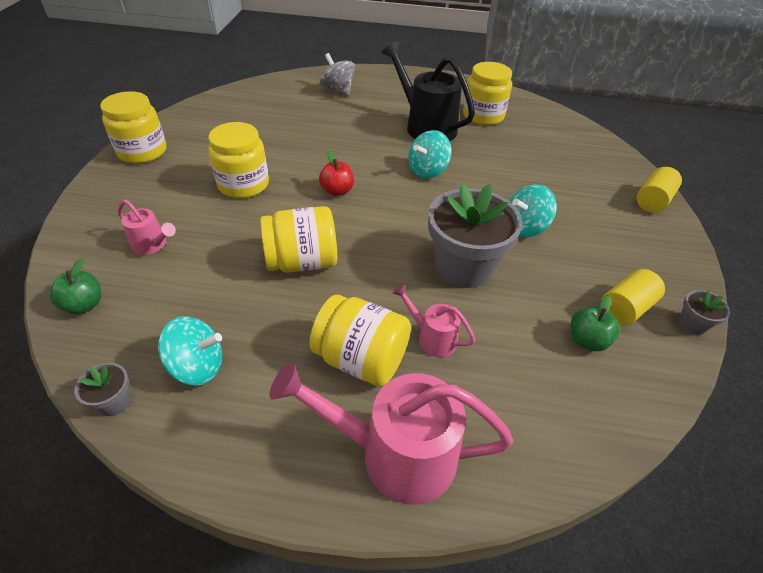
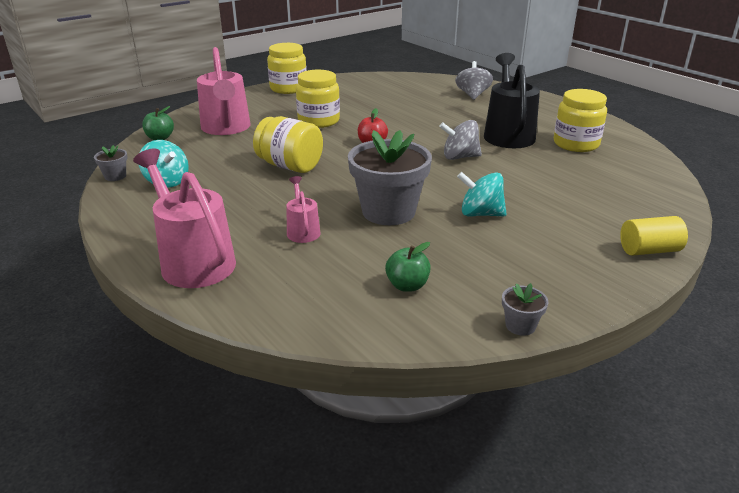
camera: 45 degrees right, 15 degrees down
(152, 245) = (226, 128): pink watering can -> pink watering can, size x2.00
(361, 359) = (246, 218): yellow jar -> none
(427, 170) = (459, 157): turquoise spinning top -> grey spinning top
(625, 308) = (475, 288): yellow cylinder -> none

